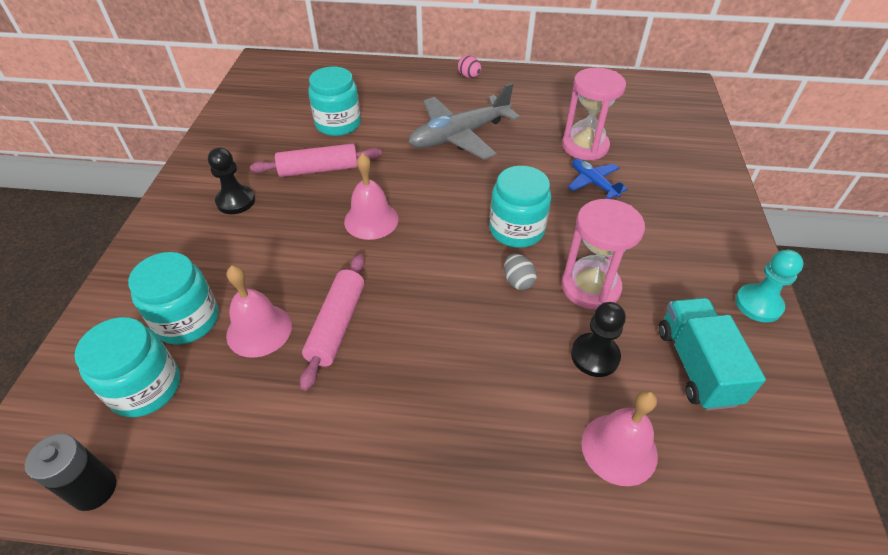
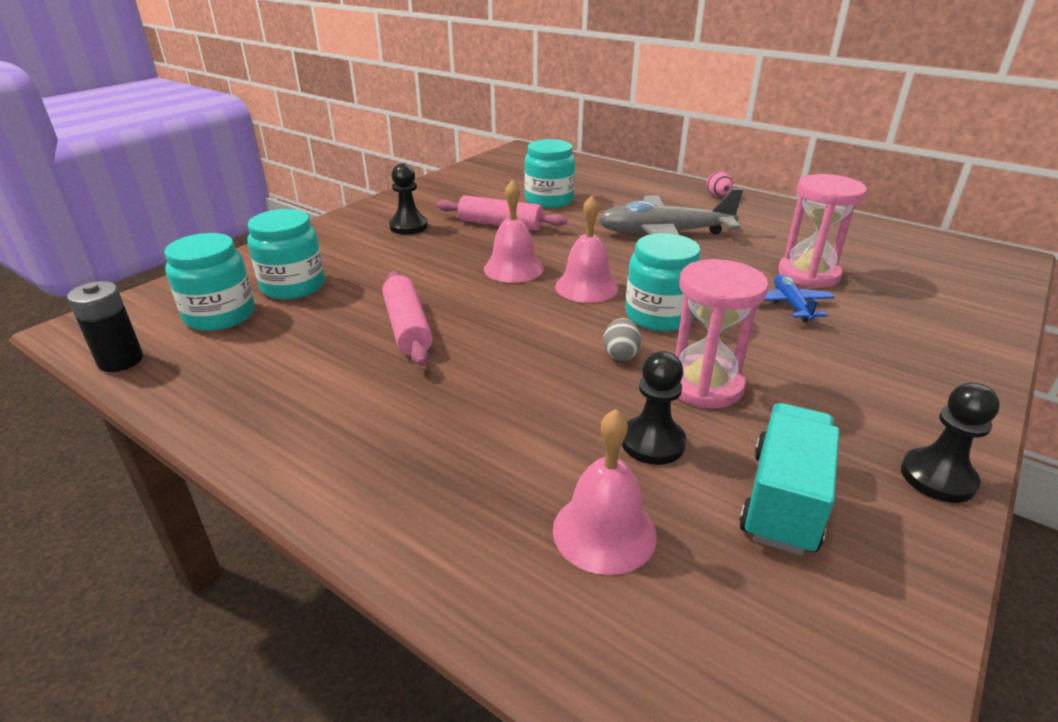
camera: 30 degrees right, 15 degrees down
(259, 330) = (340, 309): pink bell -> pink bell (586, 287)
(337, 325) = (407, 328): pink rolling pin -> pink rolling pin turned 60 degrees counterclockwise
(758, 304) = (937, 477): turquoise pawn -> black pawn

